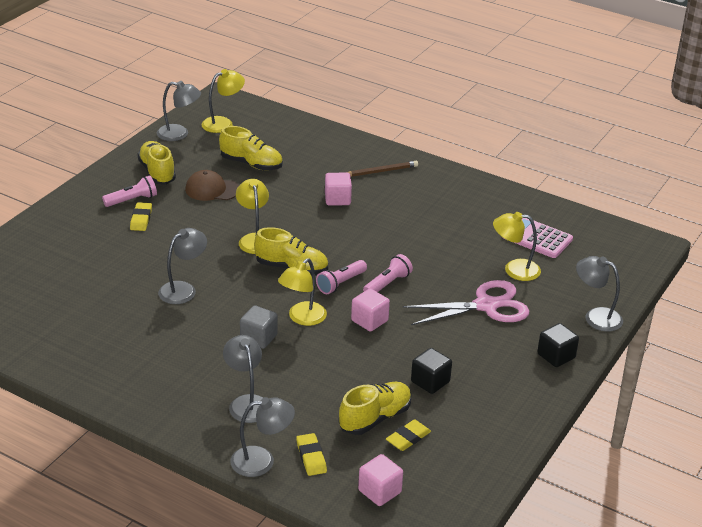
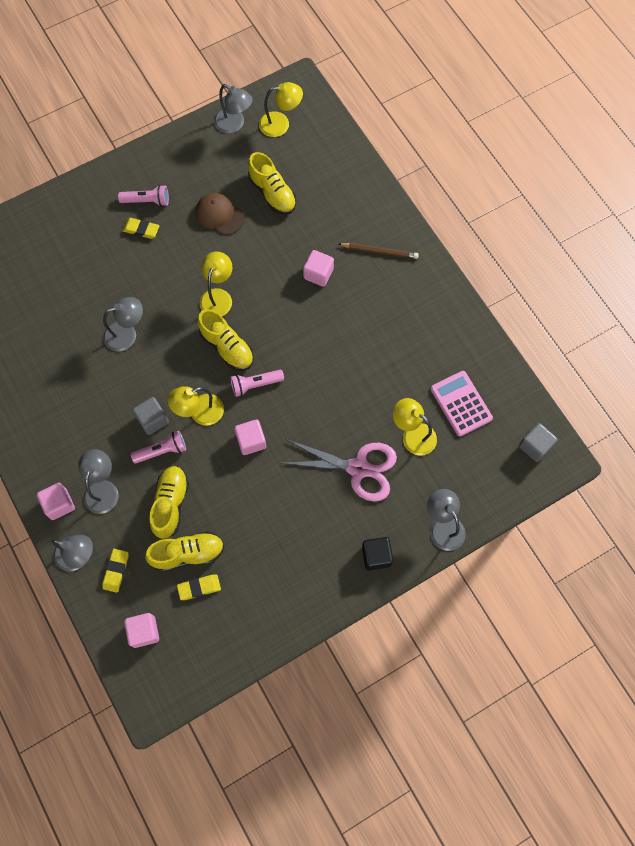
camera: 30 degrees right, 35 degrees up
(141, 219) = (141, 230): yellow eraser -> yellow eraser turned 75 degrees clockwise
(157, 172) = (187, 172): yellow shoe -> yellow shoe (170, 504)
(208, 430) = (59, 504): none -> pink cube
(387, 284) = (293, 403): pink flashlight -> pink flashlight (162, 451)
(430, 382) = (255, 535): black cube -> none
(623, 243) = (535, 446): none -> grey cube

